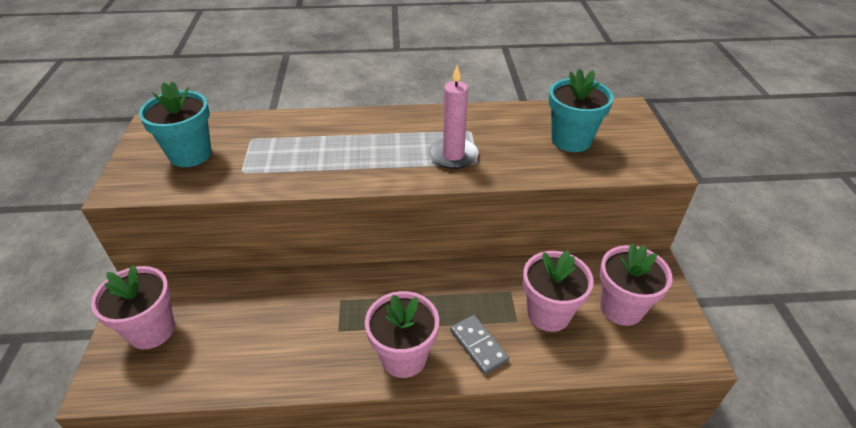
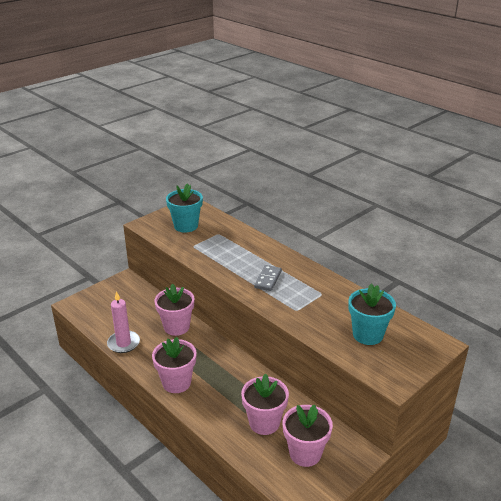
camera: 50 degrees right, 10 degrees down
(151, 330) = (111, 297): pink flower pot -> pink flower pot (176, 327)
(453, 155) = (291, 299): pink candle -> pink candle (123, 343)
(478, 345) = (211, 406): grey domino -> grey domino (268, 279)

